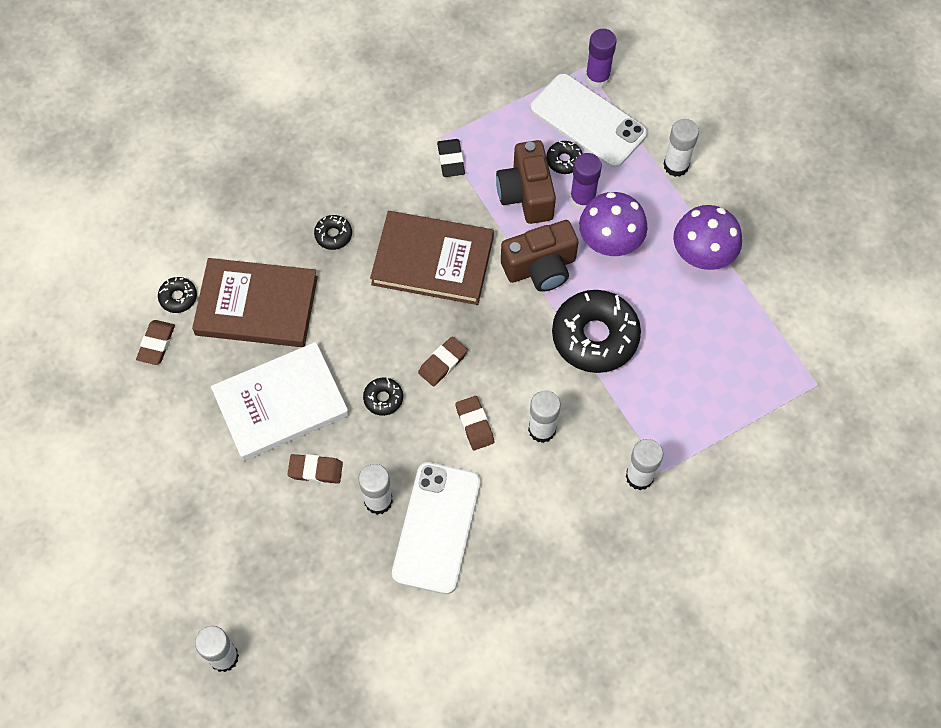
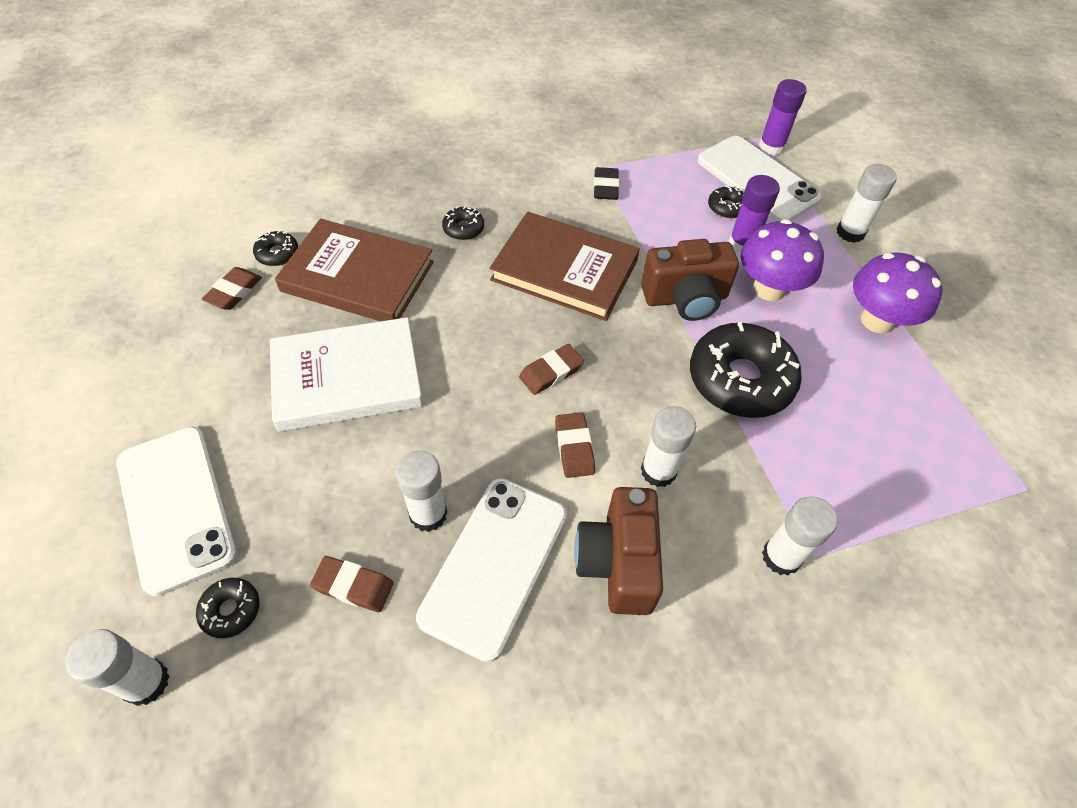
camera: 10 degrees right, 10 degrees down
(191, 536) = (176, 507): none -> white phone
(315, 470) = (361, 460): brown eraser -> brown eraser (353, 586)
(383, 398) = (470, 396): black donut -> black donut (231, 610)
(526, 194) = (680, 229): brown camera -> brown camera (617, 562)

